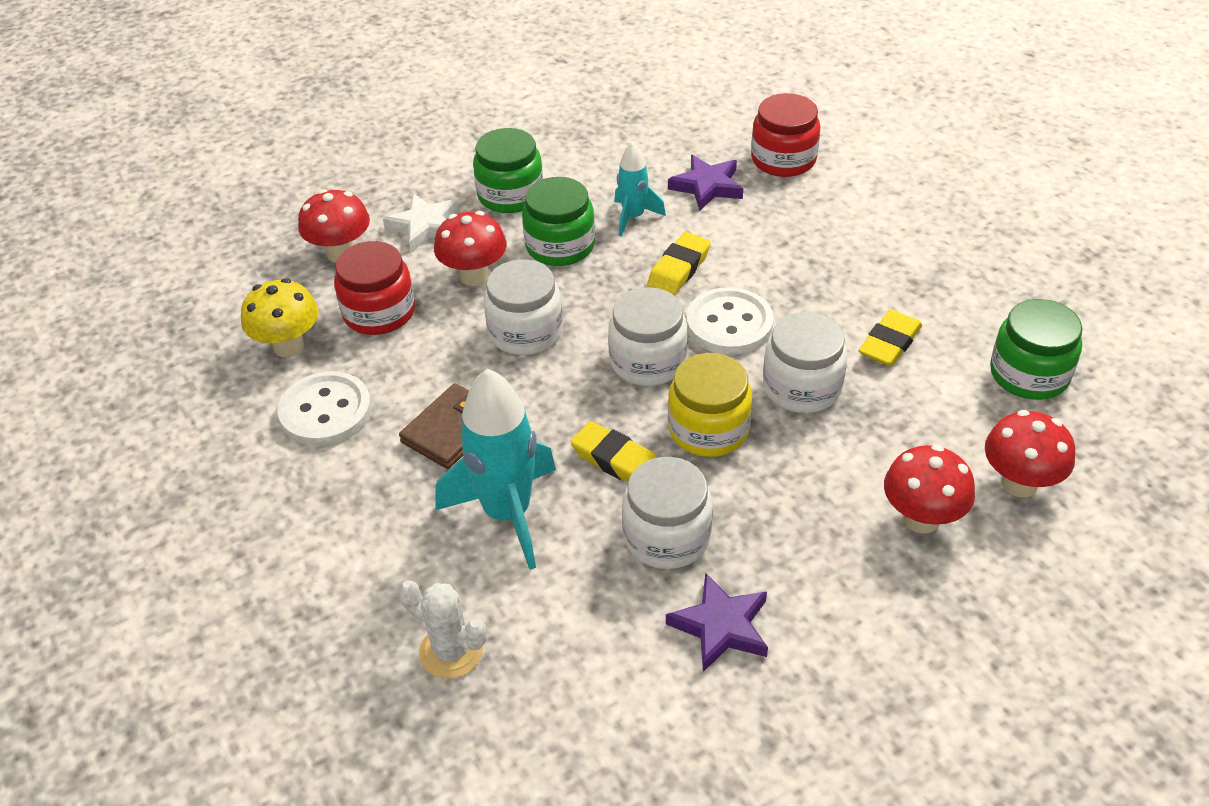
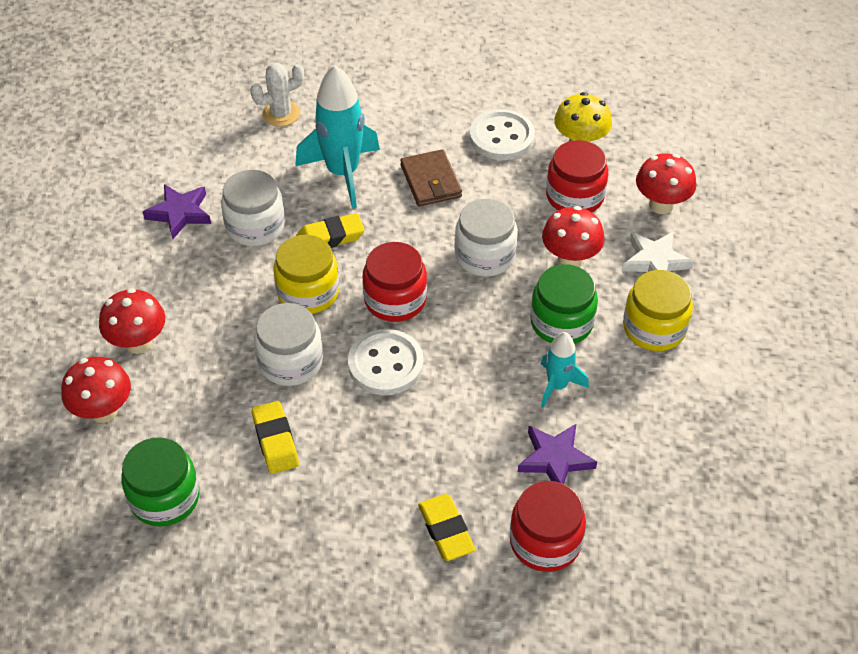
camera: 125 degrees right, 5 degrees up
(510, 195) = (654, 328): green jar -> yellow jar
(648, 361) = (395, 299): white jar -> red jar
(679, 269) = (470, 374): yellow eraser -> yellow eraser (446, 530)

